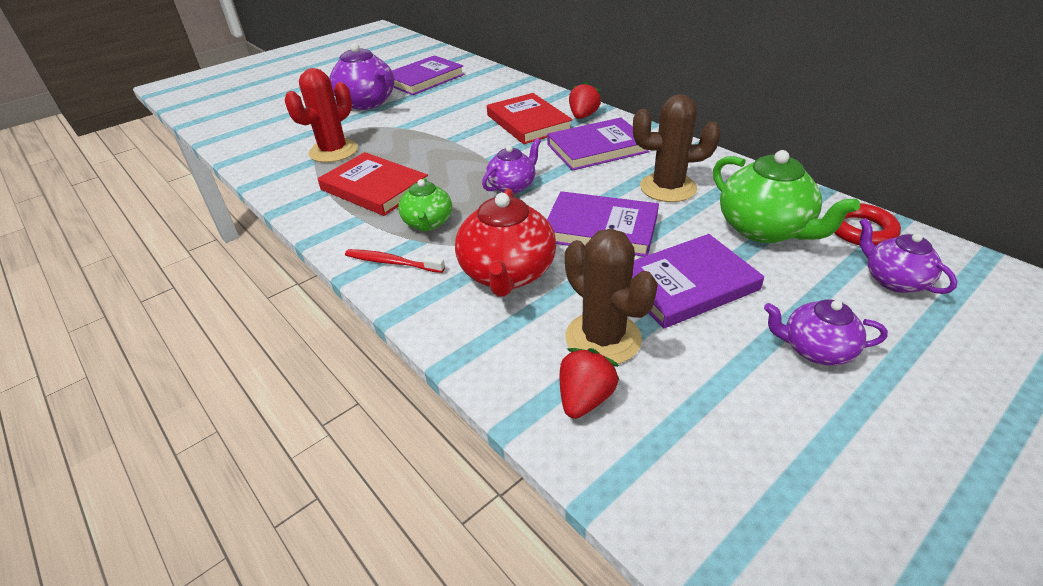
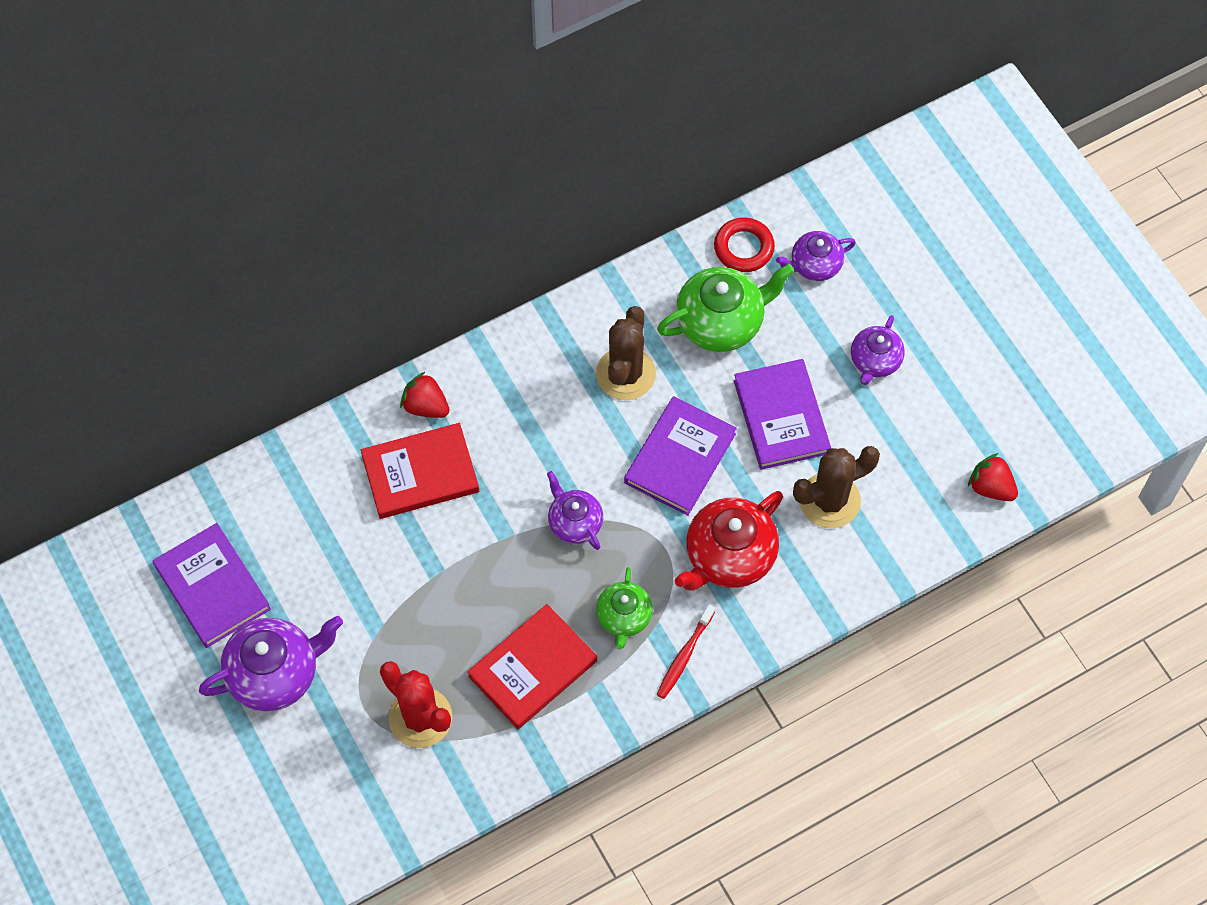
camera: 80 degrees left, 25 degrees up
(428, 223) = (624, 617): green teapot -> green teapot turned 90 degrees clockwise
(507, 274) = (729, 556): red teapot -> red teapot turned 120 degrees clockwise
(585, 398) = (887, 530): red strawberry -> red strawberry (991, 487)
(597, 148) = (517, 414): purple book -> none

